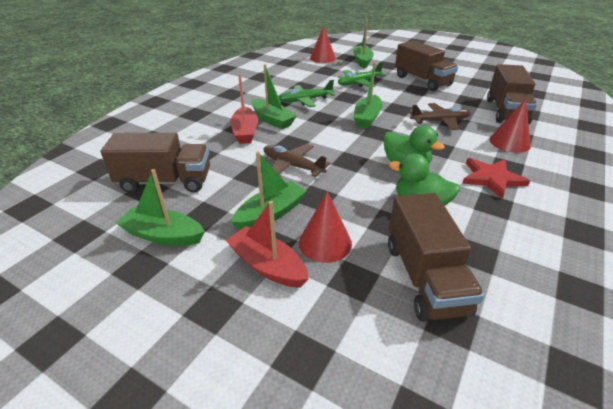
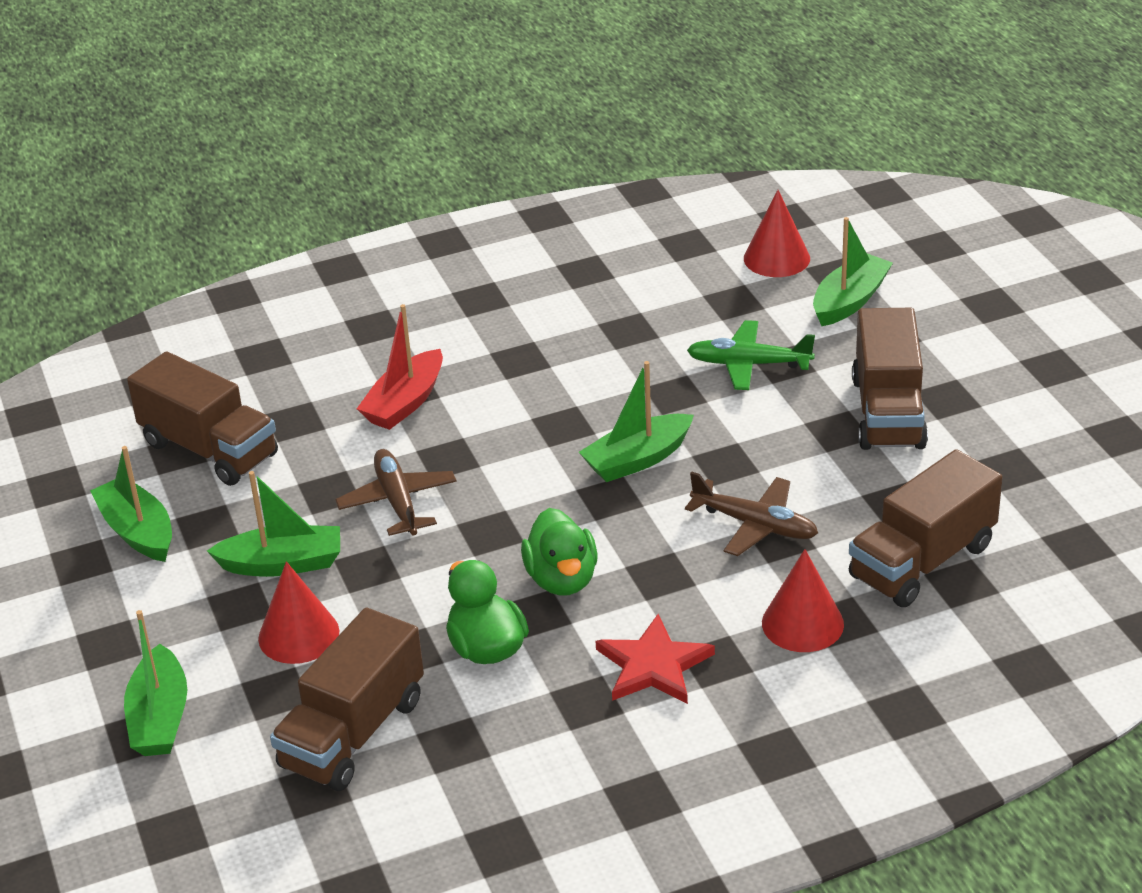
camera: 40 degrees right, 0 degrees up
(267, 266) = (206, 628): red boat -> none
(272, 120) = (475, 394): green boat -> green boat (160, 718)
(305, 100) = (585, 371): green plane -> none

